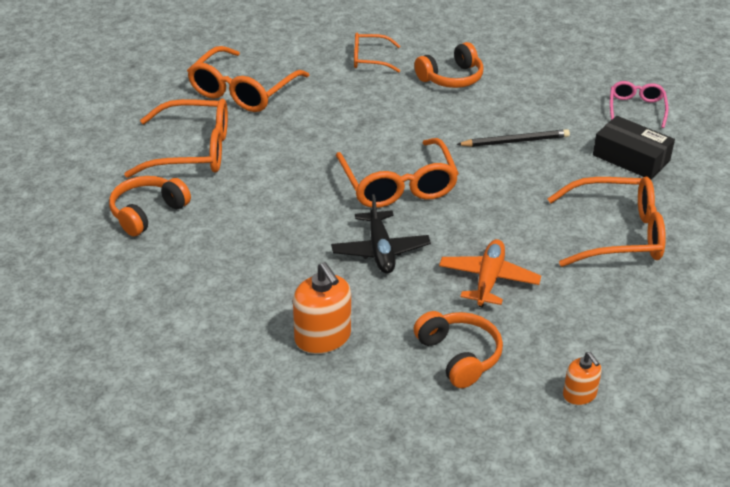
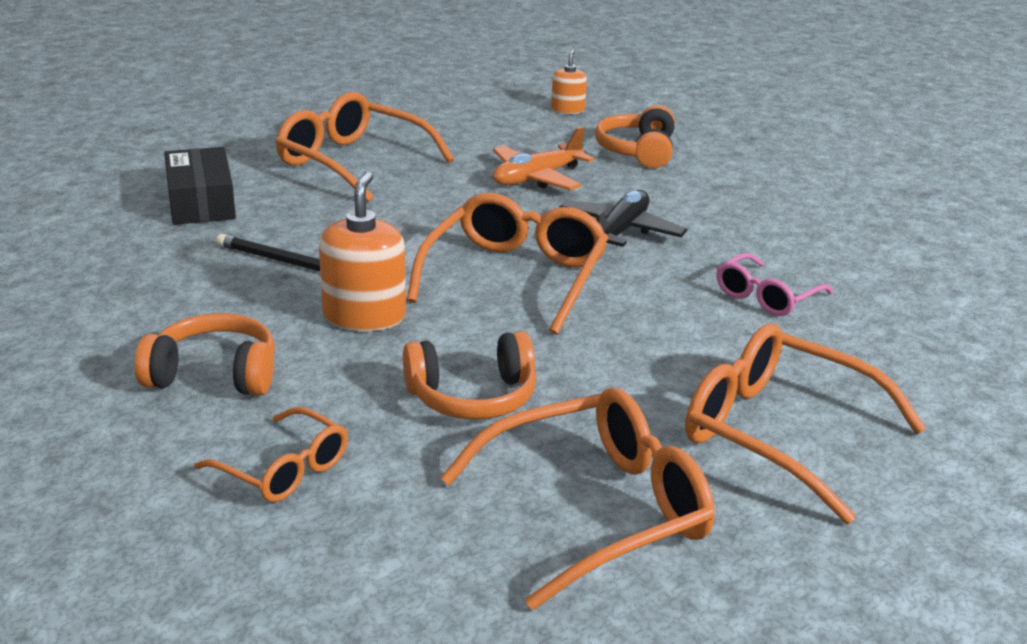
camera: 145 degrees left, 10 degrees down
(147, 213) = (905, 372): orange headphones -> orange headphones (473, 397)
(322, 337) = (757, 198): orange soap dispenser -> orange soap dispenser (364, 316)
(636, 108) = (75, 238): pink glasses -> pink glasses (766, 297)

